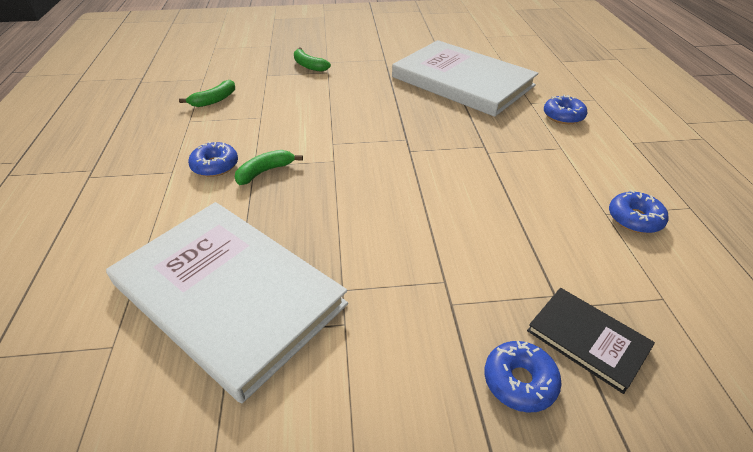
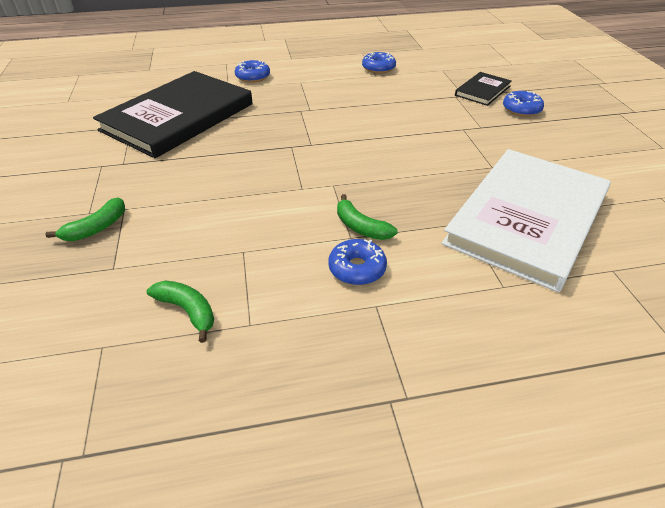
camera: 95 degrees left, 0 degrees up
(462, 81) = (178, 117): white book -> black book

